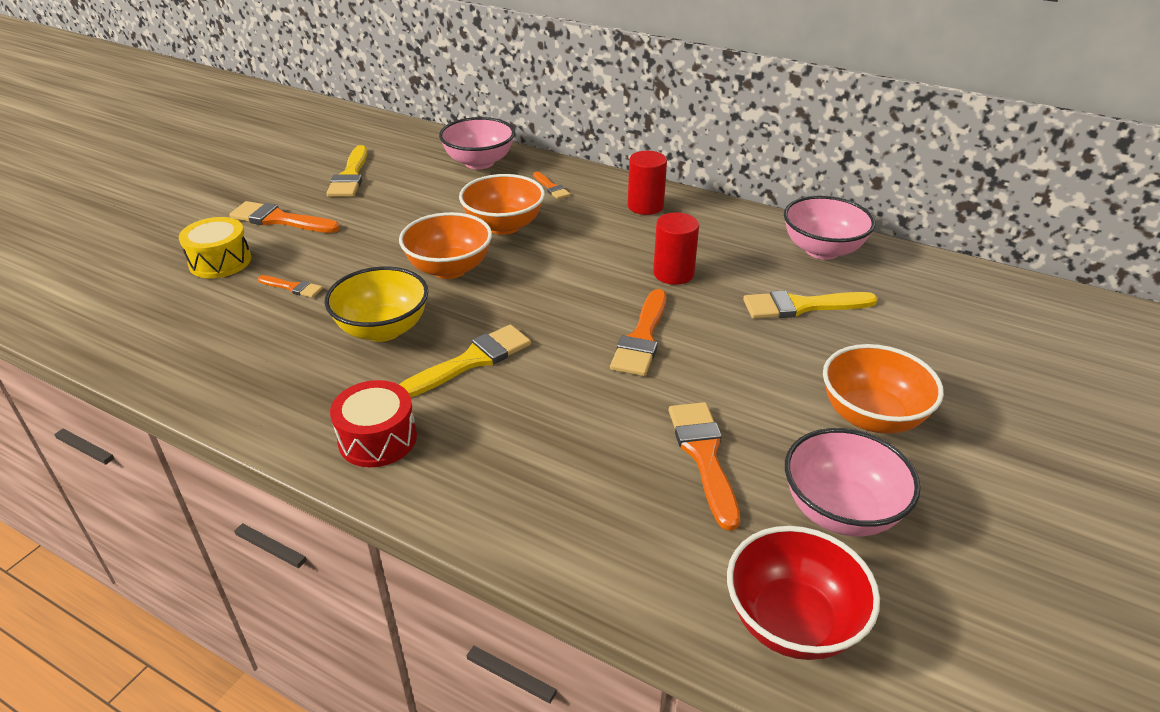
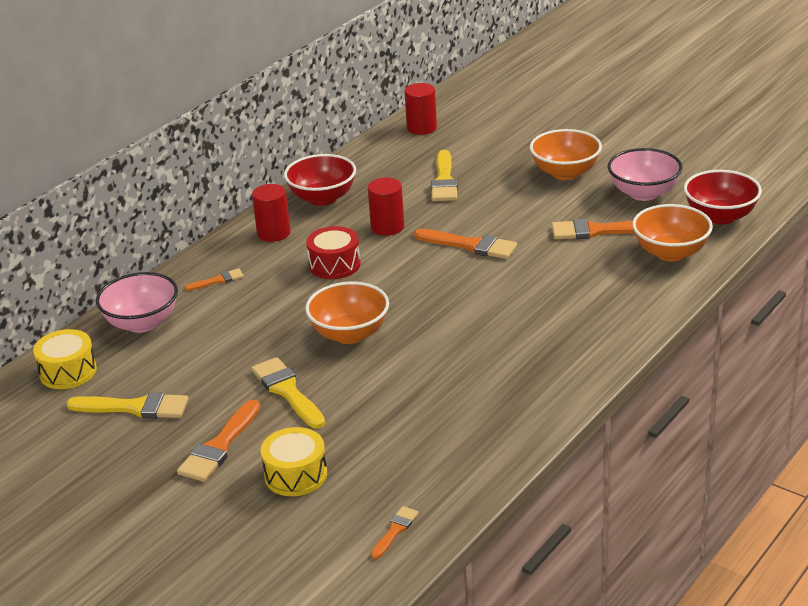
camera: 80 degrees left, 5 degrees down
(293, 287) = (358, 421): orange brush -> orange brush (395, 530)
(377, 439) = (573, 356): red drum -> red drum (334, 265)
(383, 329) = (436, 363): yellow bowl -> none
(409, 143) = (68, 372): none -> yellow drum
(471, 361) = (487, 318): yellow brush -> yellow brush (287, 391)
(504, 226) = (283, 306): orange bowl -> orange bowl (670, 253)
(727, 226) = (322, 198): none -> red bowl
(822, 250) = (371, 163): pink bowl -> none
(936, 278) = (421, 128): none -> red cylinder

